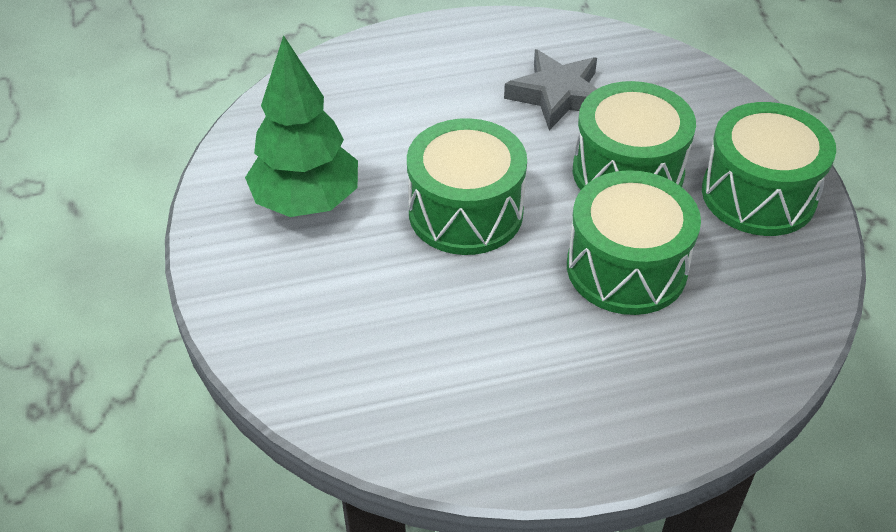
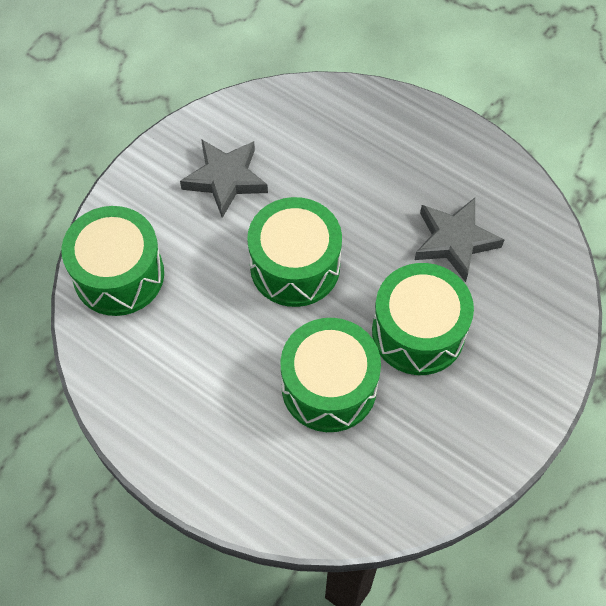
camera: 50 degrees right, 15 degrees up
(306, 202) = (225, 179): green tree -> grey star
(758, 194) = (472, 424): green drum -> green drum (119, 275)

